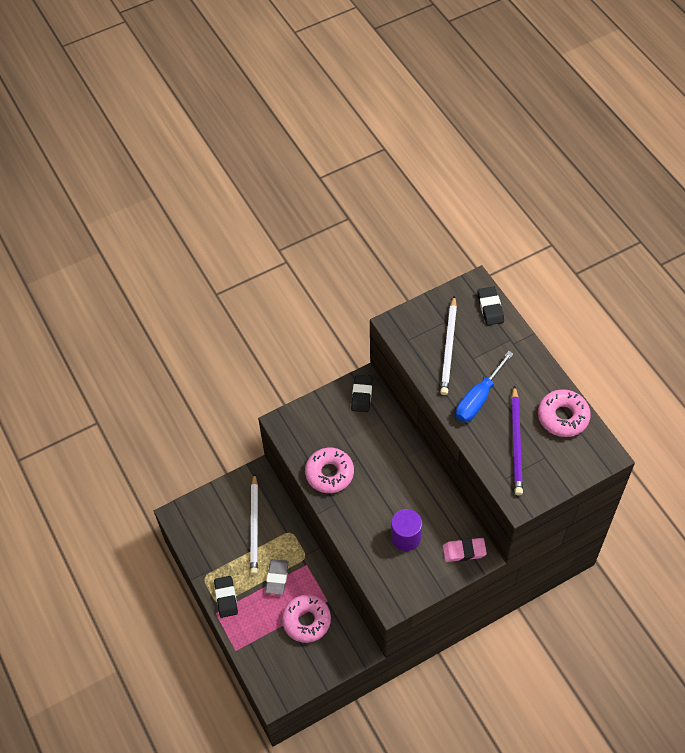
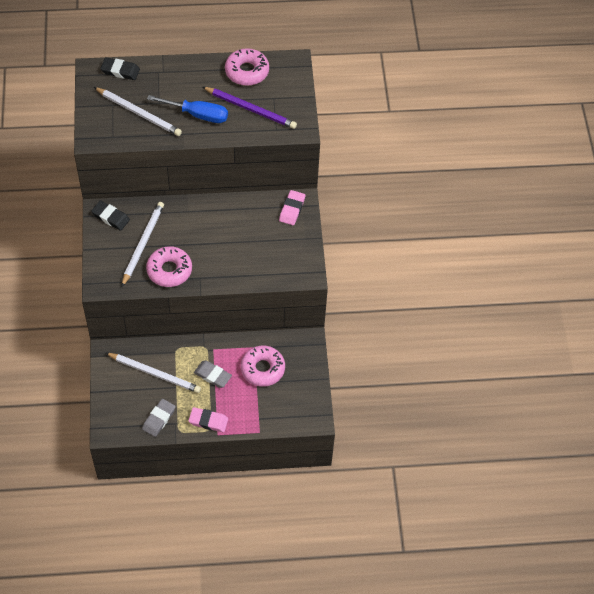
camera: 70 degrees left, 0 degrees up
(208, 553) = (159, 419): none -> grey eraser
(226, 598) = (208, 421): black eraser -> pink eraser
(347, 436) = (143, 244): none -> white pencil
(406, 537) = (258, 242): purple cylinder -> none
(479, 398) = (197, 114): blue screwdriver -> blue screwdriver turned 45 degrees counterclockwise

